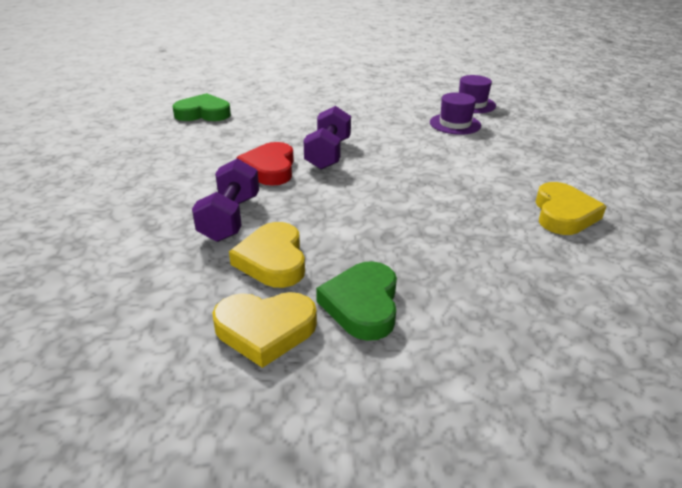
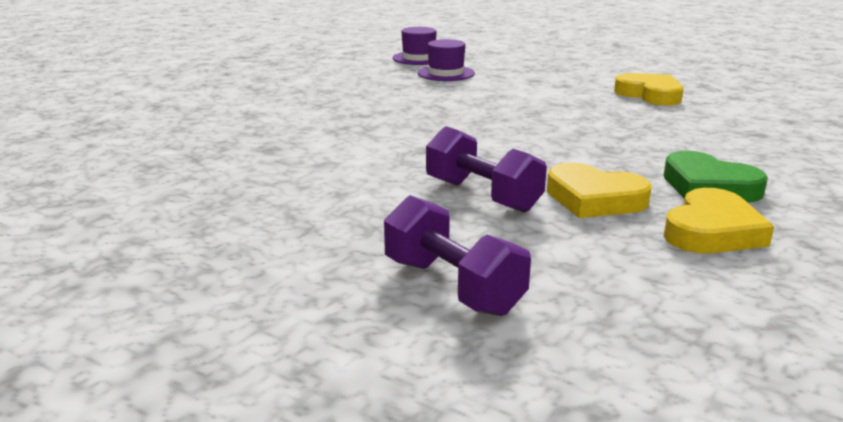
camera: 50 degrees left, 10 degrees down
(203, 113) = (183, 146): green heart -> none
(270, 168) = (401, 154): red heart -> none
(328, 154) = (416, 125): purple dumbbell -> purple dumbbell (452, 286)

